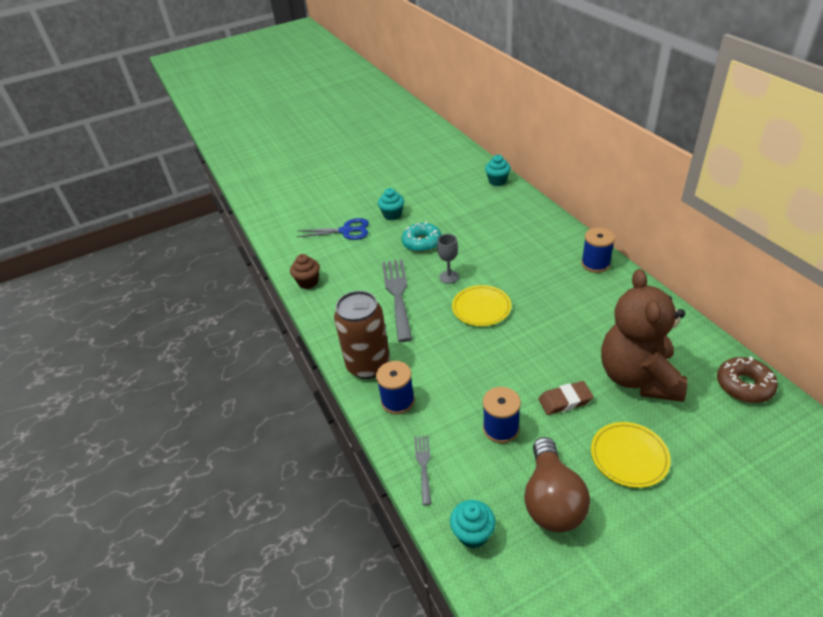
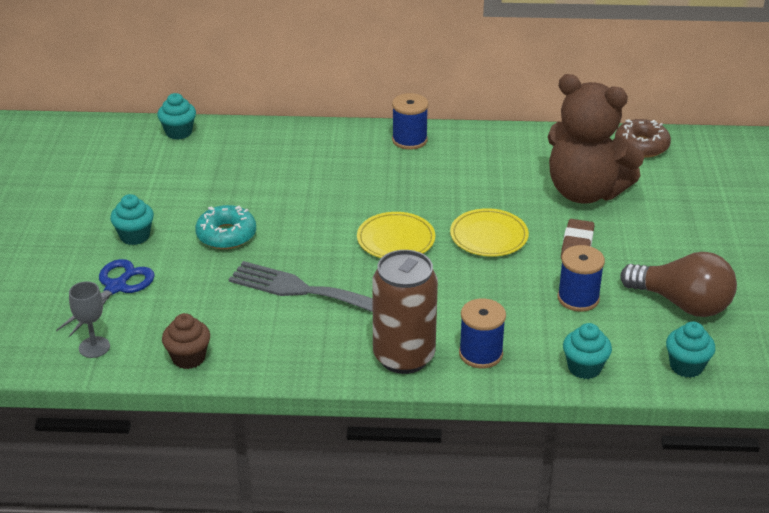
camera: 65 degrees left, 5 degrees down
(423, 465) = (584, 368): grey fork -> turquoise cupcake
(449, 277) = (317, 240): grey goblet -> grey goblet (94, 347)
(629, 456) = (668, 240): yellow plate -> yellow plate (489, 236)

